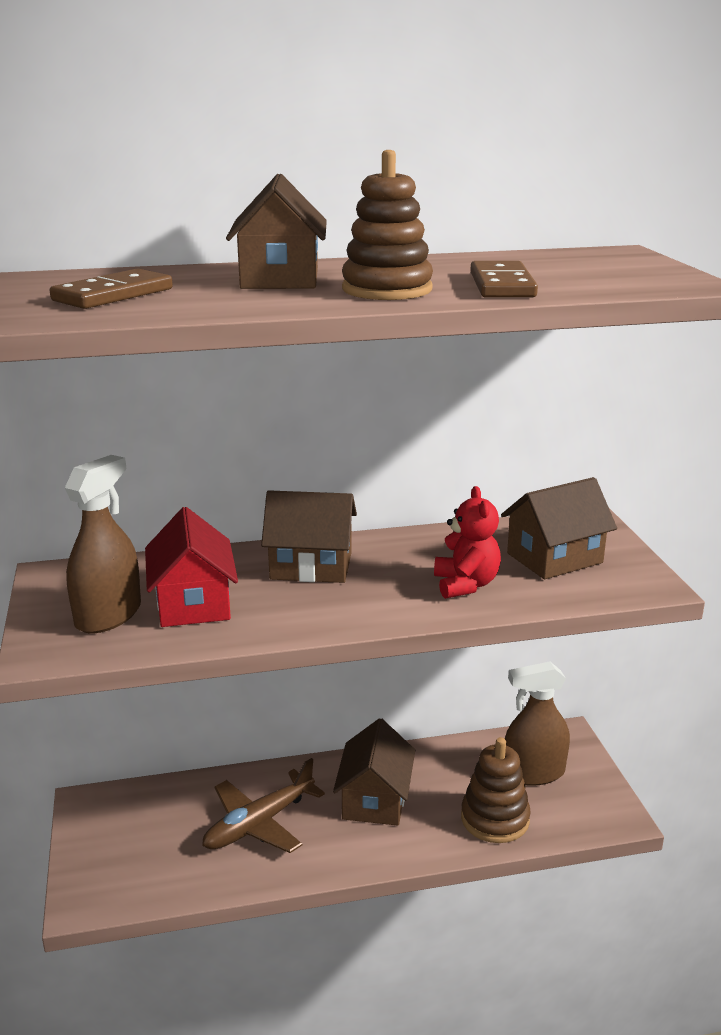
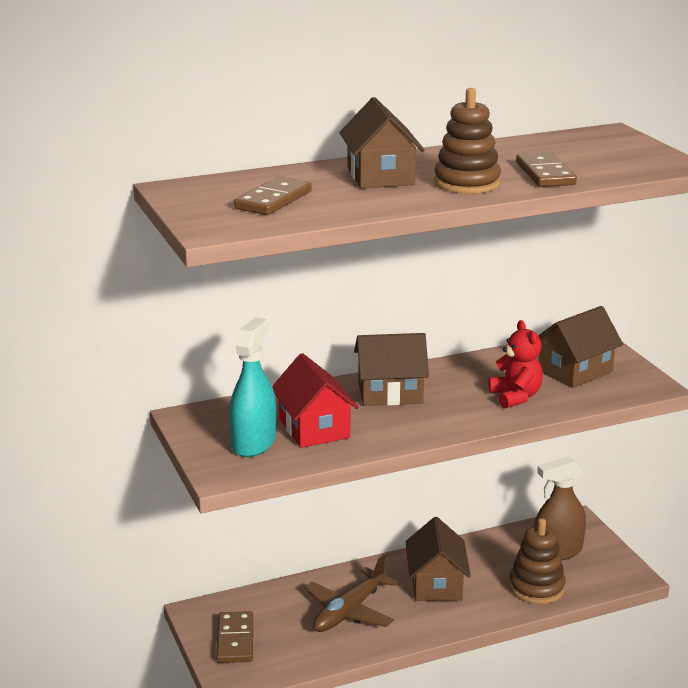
camera: 10 degrees left, 0 degrees up
(108, 615) = (253, 443): brown spray bottle -> turquoise spray bottle
(112, 846) = (235, 640): none -> brown domino

